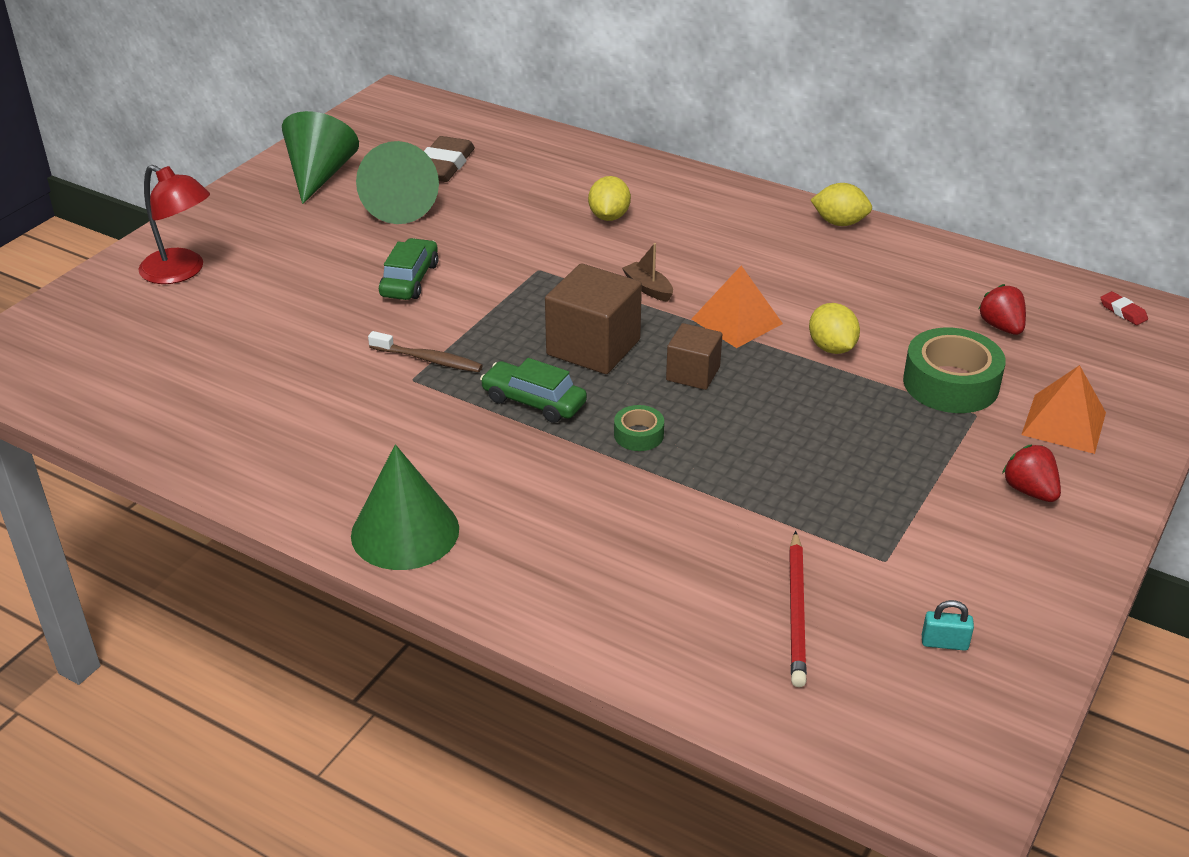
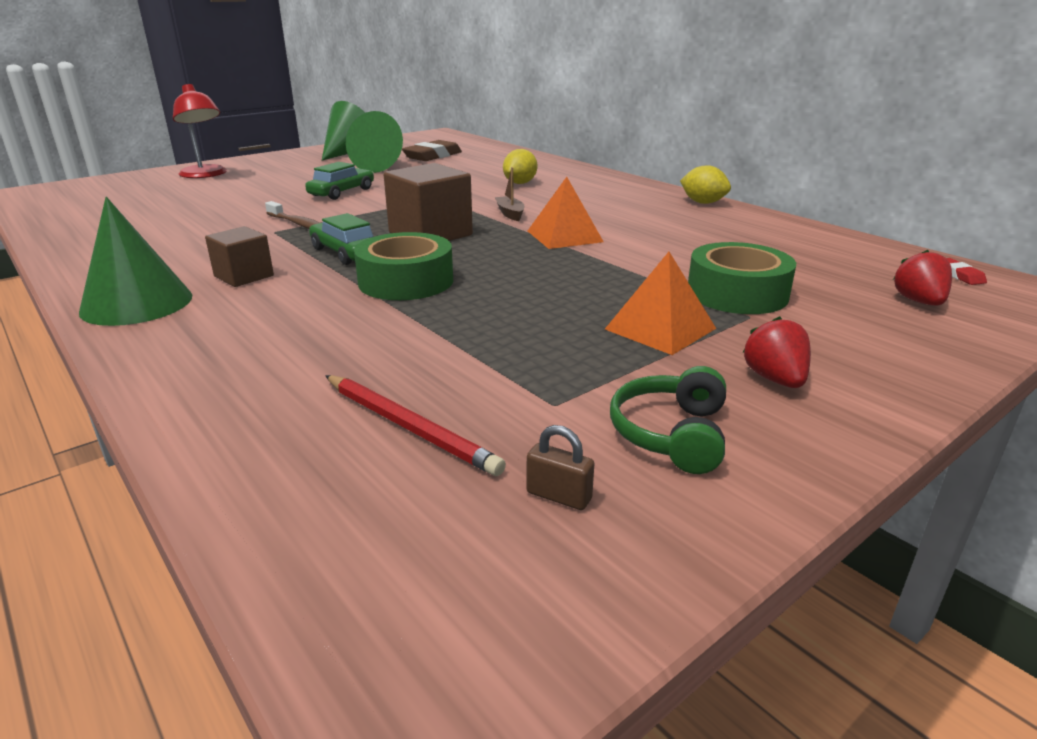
camera: 20 degrees right, 10 degrees down
(638, 435) = (406, 281): green tape -> green tape, size x1.98
(693, 373) = (495, 256): brown cube -> brown cube (244, 276)
(797, 612) = (409, 426): red pencil -> red pencil turned 75 degrees counterclockwise
(831, 348) = (635, 259): yellow lemon -> none
(944, 643) = (558, 496): turquoise padlock -> brown padlock
(985, 568) = (671, 434): none -> green headphones
(1001, 327) = (816, 268): red strawberry -> red strawberry (919, 302)
(1064, 423) = (849, 336): orange pyramid -> orange pyramid (660, 328)

